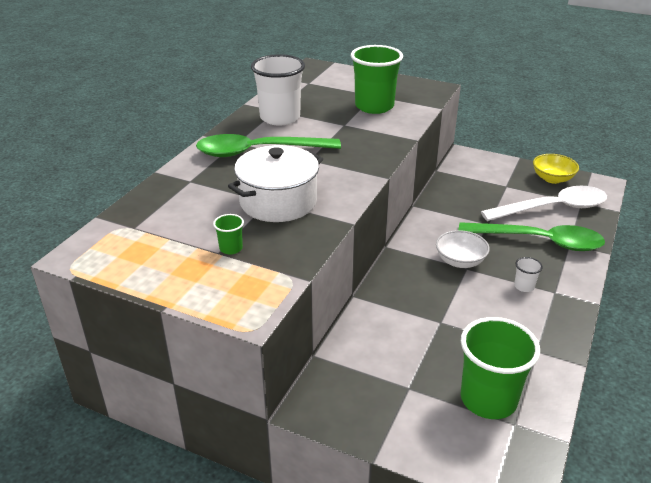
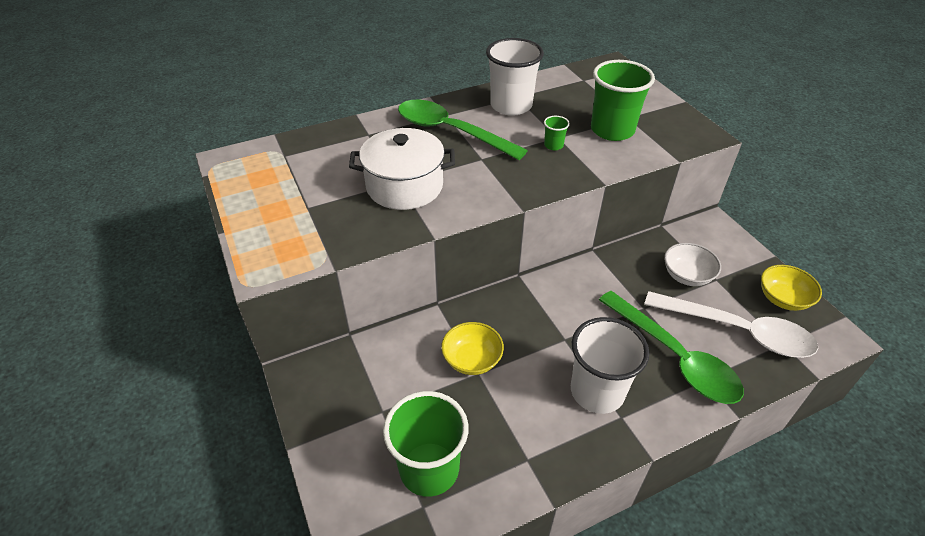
camera: 40 degrees right, 10 degrees up
(231, 248) = (320, 209): green cup -> green cup (553, 145)
(425, 316) = (472, 360): none -> yellow bowl
(460, 261) = (567, 329): white bowl -> white bowl (687, 276)
(524, 286) = (597, 391): white cup -> white cup, size x2.34

